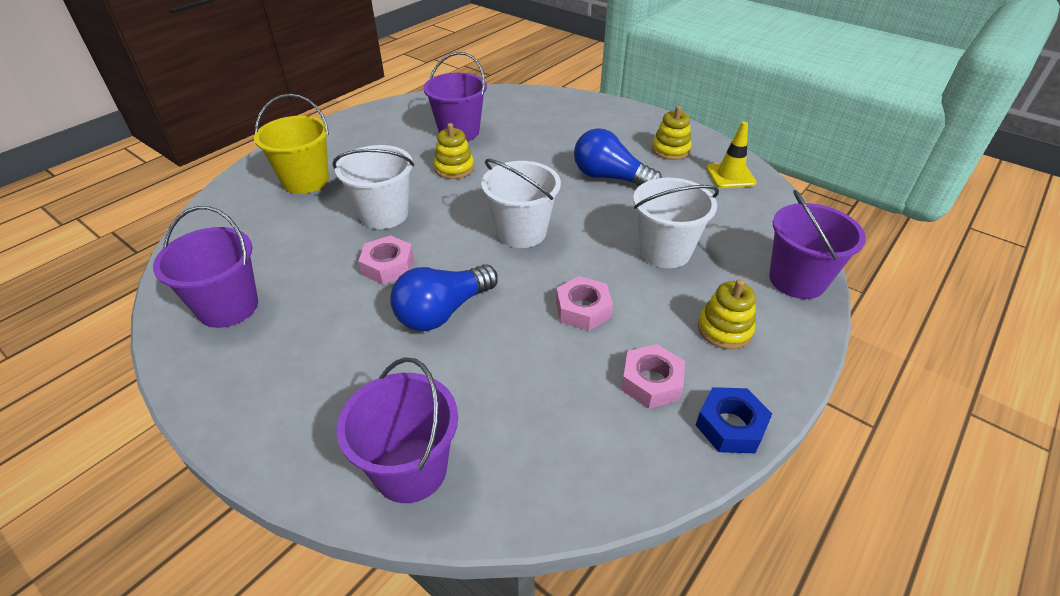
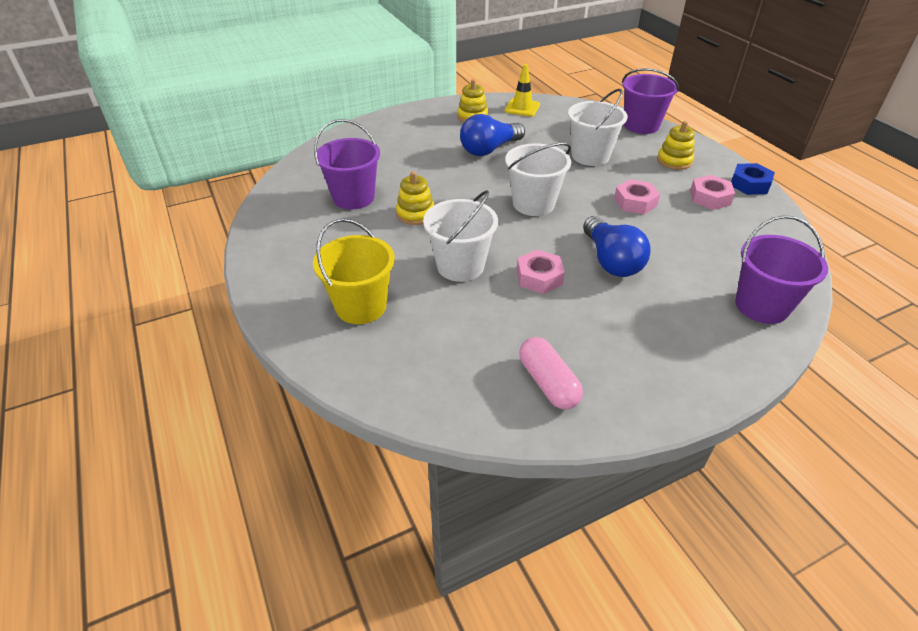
camera: 65 degrees left, 0 degrees up
(228, 307) = (548, 383): purple bucket -> pink capsule

